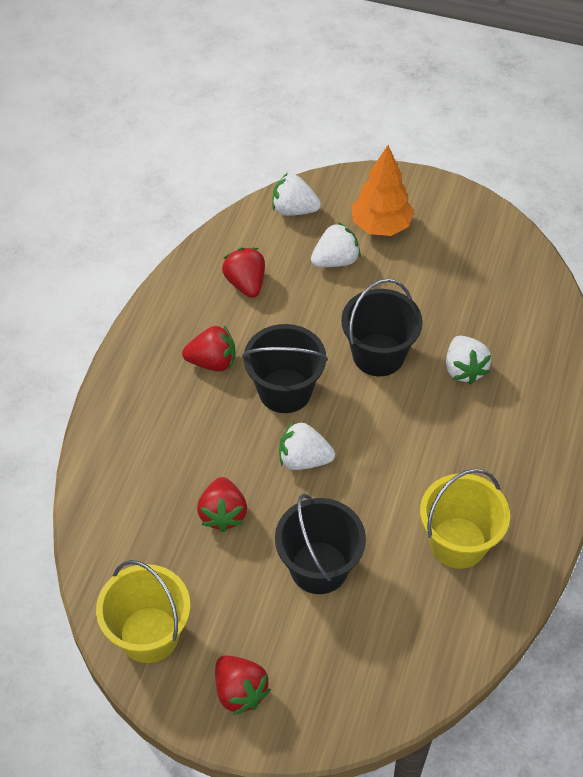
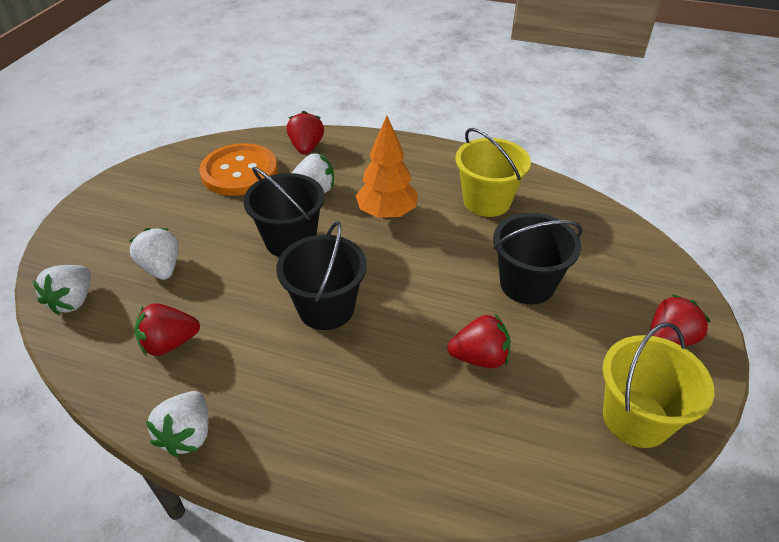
camera: 90 degrees left, 10 degrees down
(212, 362) = (279, 372): red strawberry -> red strawberry (306, 147)
(303, 459) = (410, 294): white strawberry -> white strawberry (187, 435)
(381, 226) = (128, 234): orange tree -> orange tree (387, 213)
(490, 298) = (239, 172): none -> orange button

